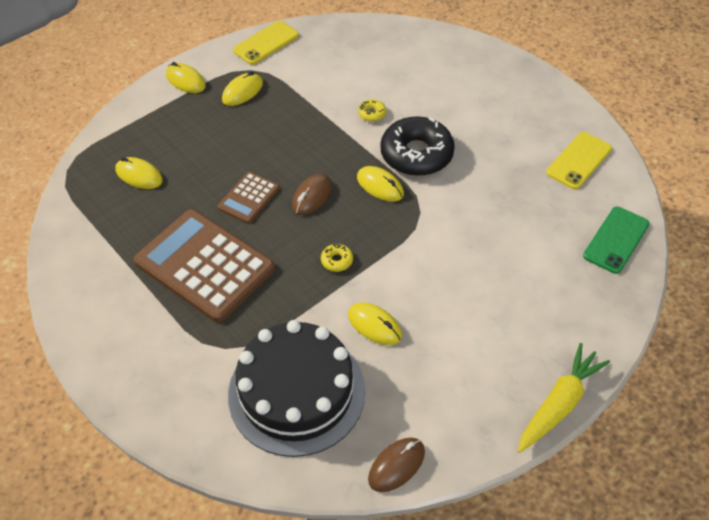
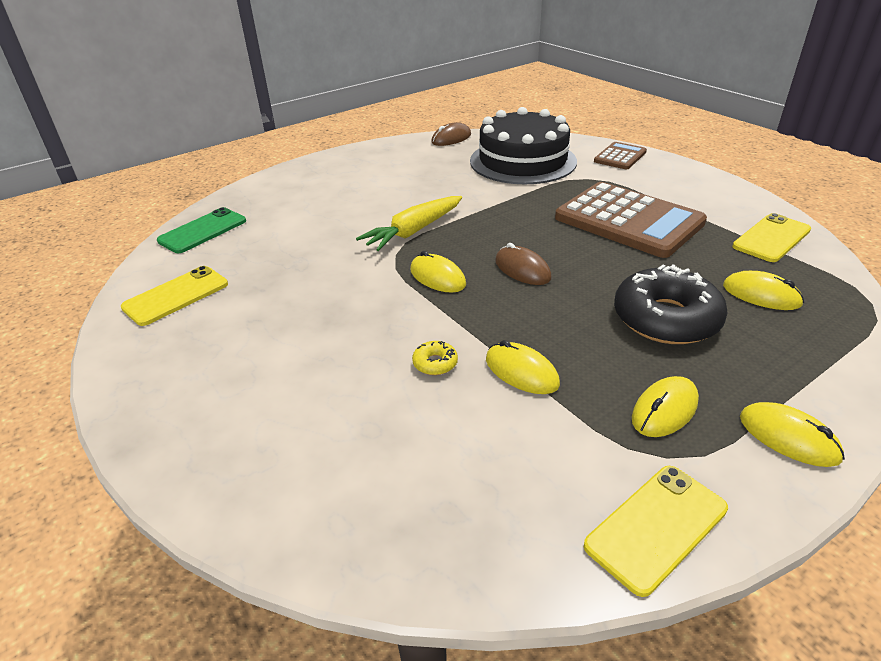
camera: 175 degrees left, 15 degrees down
(88, 242) = (771, 238): none -> yellow phone
(249, 198) = (600, 270): brown calculator -> brown calculator (620, 157)
(312, 196) = (522, 269): brown mouse -> brown mouse turned 75 degrees counterclockwise
(337, 260) = (491, 222): yellow donut -> none
(374, 325) = (458, 187): yellow mouse -> yellow mouse (521, 372)
(416, 154) = (382, 308): black donut -> black donut (666, 318)
(559, 404) = (328, 156): yellow carrot -> yellow carrot (413, 231)

